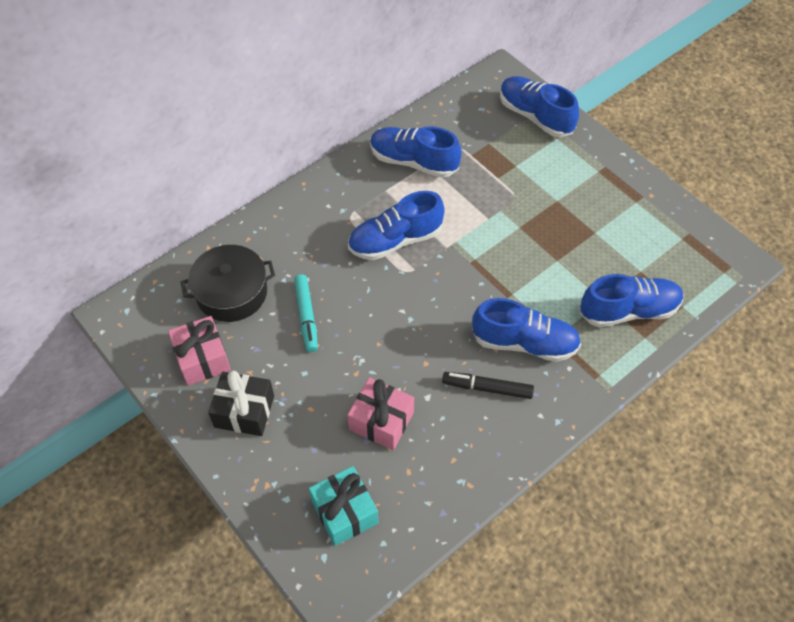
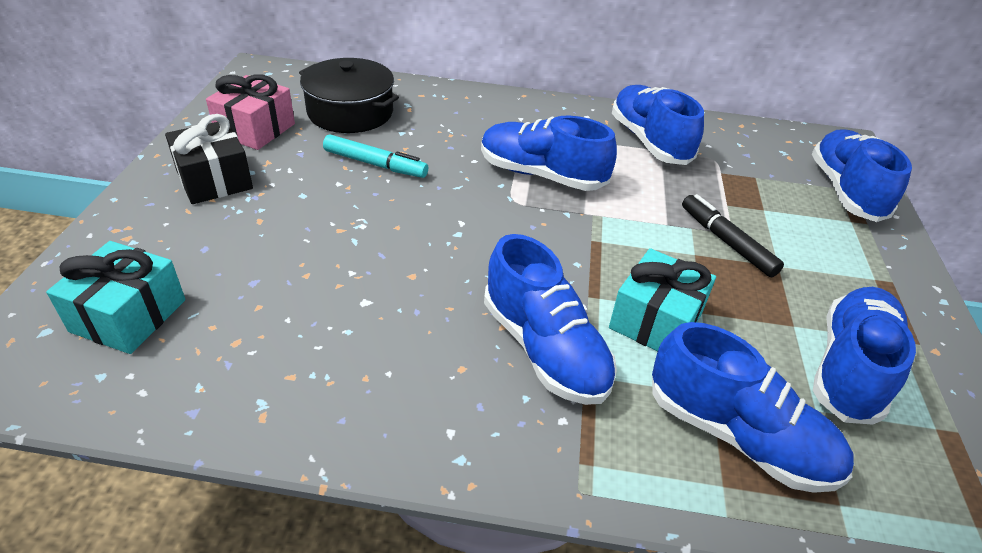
camera: 45 degrees right, 15 degrees down
(306, 316) = (375, 164): turquoise marker -> turquoise marker turned 105 degrees counterclockwise
(381, 421) = (292, 280): pink gift -> none
(487, 388) = (435, 350): black marker -> black marker (726, 242)
(546, 283) = (655, 321): none -> turquoise gift
(633, 236) = (849, 368): none -> blue shoe

